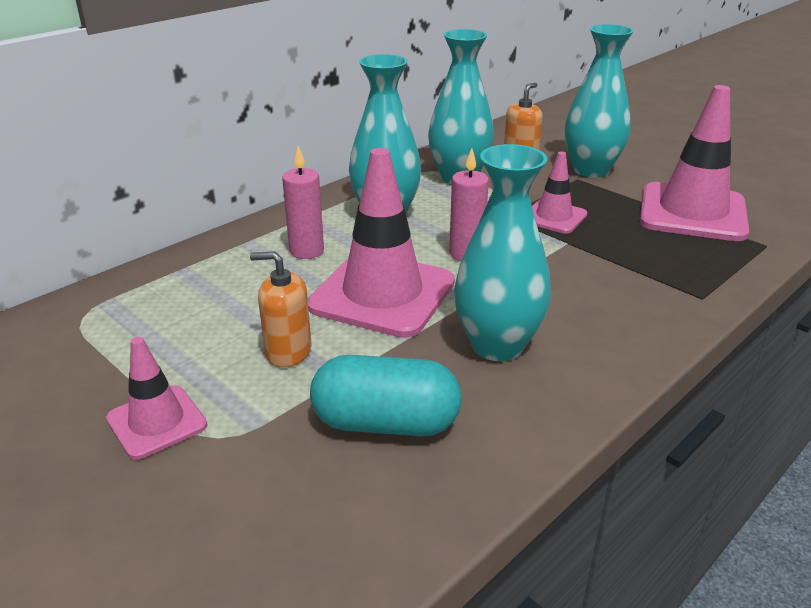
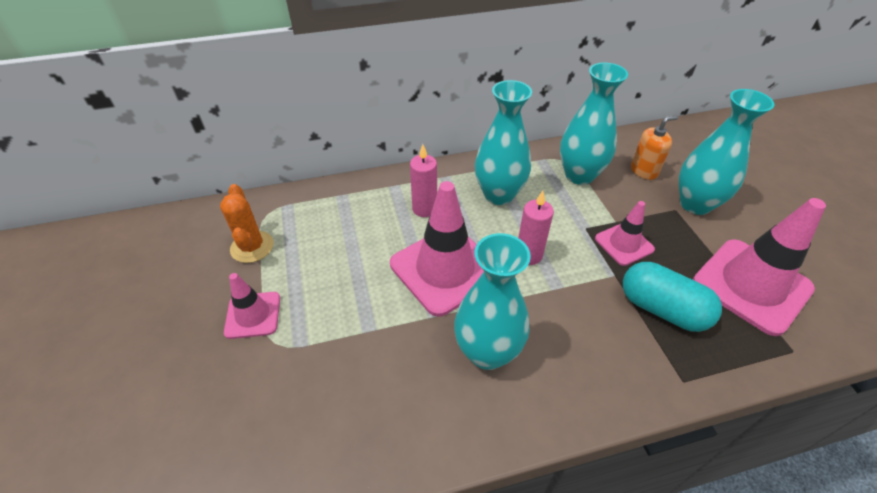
camera: 30 degrees right, 15 degrees up
(89, 357) = (252, 247): none -> orange cactus
(288, 352) = (355, 293): orange soap dispenser -> none
(386, 423) = (370, 383): turquoise capsule -> turquoise capsule (662, 309)

